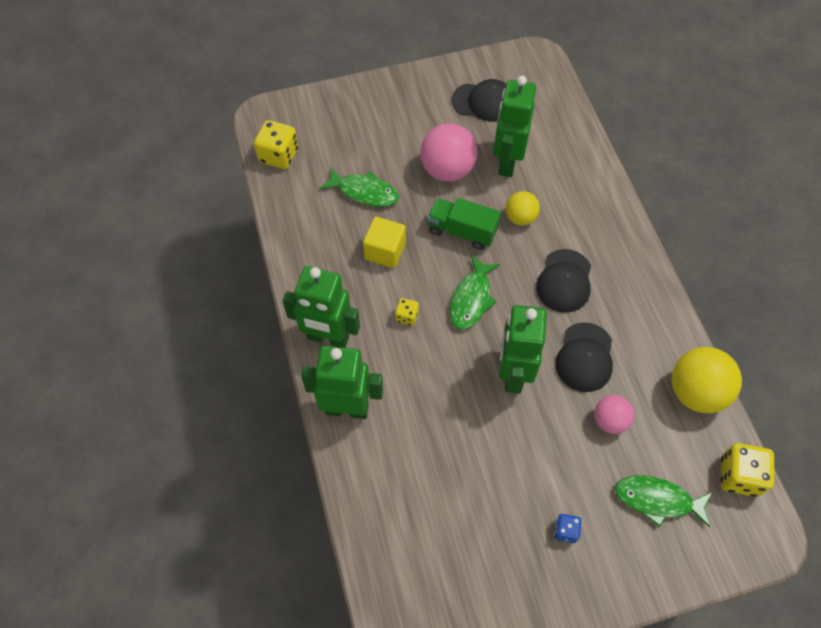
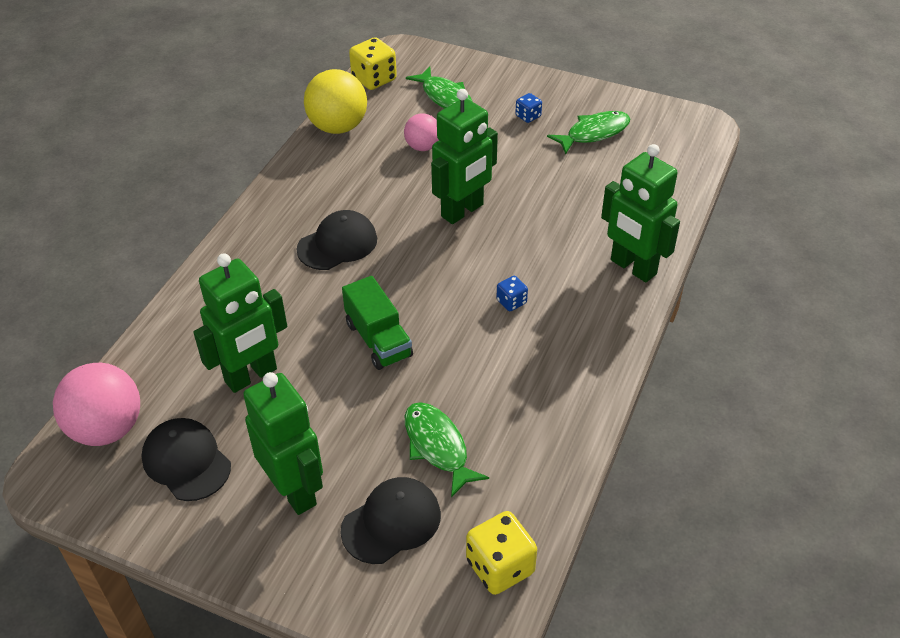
camera: 140 degrees left, 15 degrees down
(328, 338) = (605, 329): green robot -> green robot (295, 490)
(385, 251) = (476, 370): yellow cube -> none
(407, 316) = (511, 302): yellow dice -> blue dice
(447, 170) = (321, 410): pink ball -> pink ball (107, 428)
(471, 299) = (436, 280): green fish -> green fish (594, 133)
(520, 217) = (308, 316): yellow ball -> none
(585, 357) = (391, 188): black cap -> black cap (391, 522)

